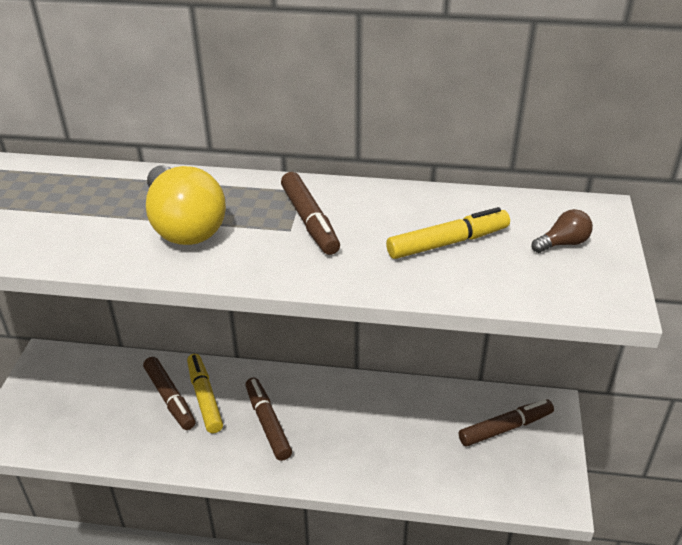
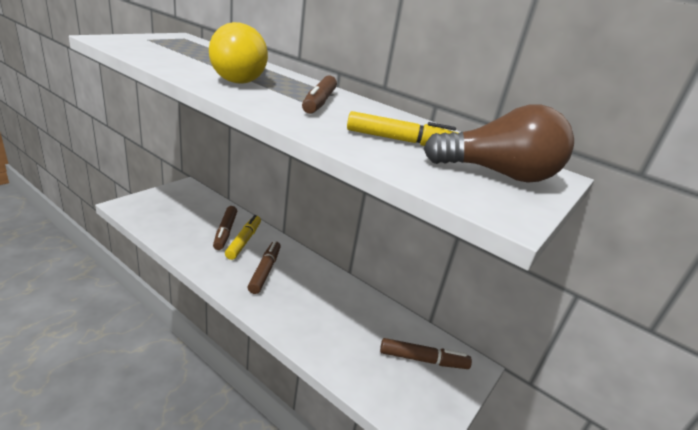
camera: 25 degrees right, 10 degrees down
(562, 243) = (498, 174): brown light bulb -> brown light bulb, size x2.20

